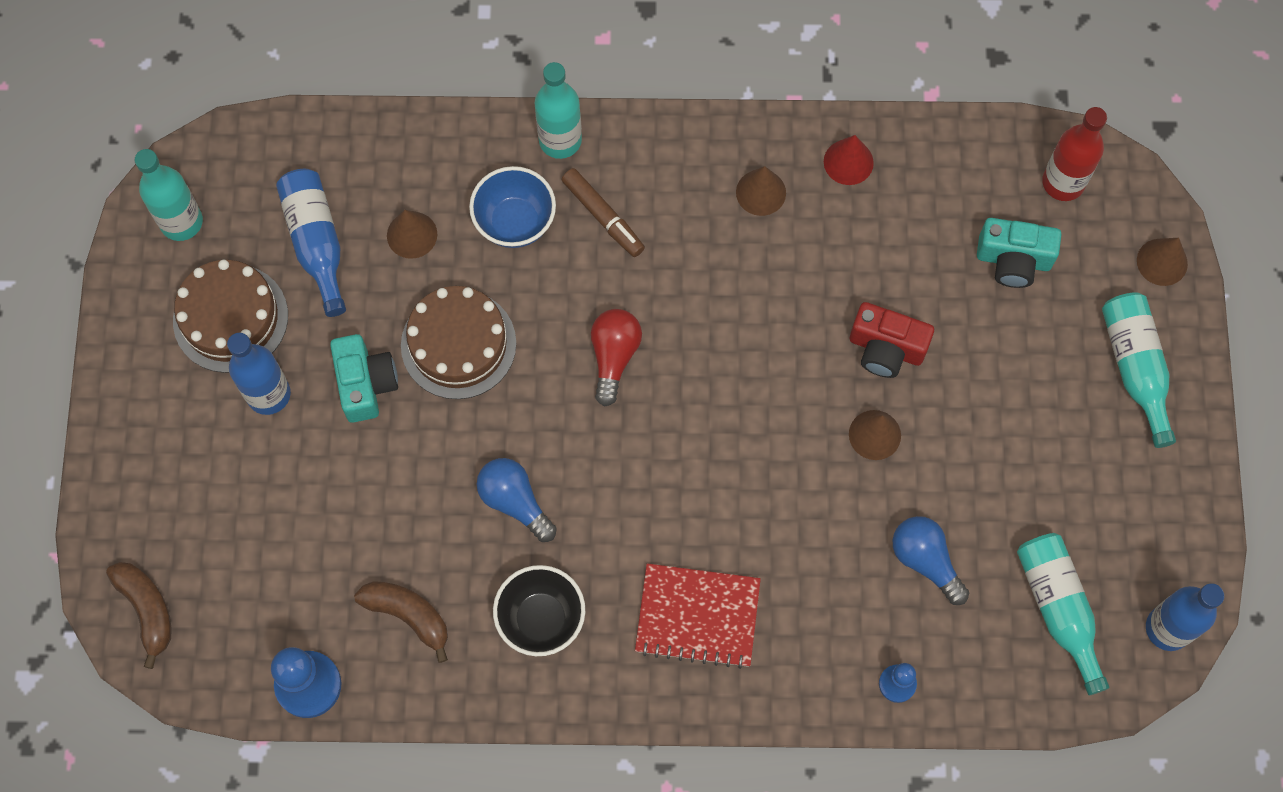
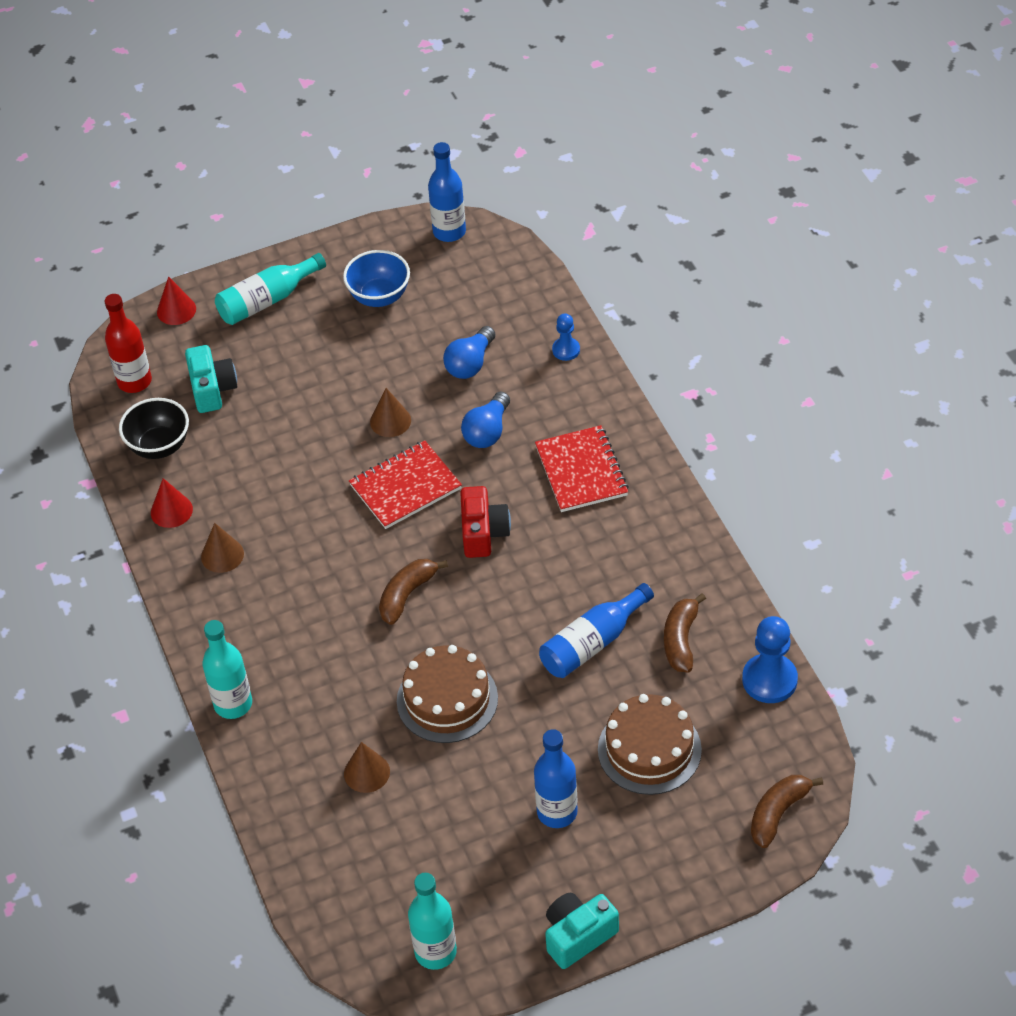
camera: 110 degrees left, 20 degrees down
(230, 318) = (505, 871): brown cake -> brown cake (649, 749)
(316, 243) = (406, 838): blue bottle -> blue bottle (592, 643)
(365, 384) = (513, 748): turquoise camera -> turquoise camera (578, 936)
(515, 222) = (322, 705): blue bowl -> blue bowl (379, 297)
(515, 502) = (556, 610): blue light bulb -> blue light bulb (487, 431)
(541, 619) = (636, 559): black bowl -> black bowl (159, 446)
(603, 216) = (290, 648): brown marker -> none
(614, 357) = (407, 595): red light bulb -> brown banana
(766, 413) = (405, 487): none -> red notebook
(886, 348) = (319, 437): red camera -> red camera (483, 533)
(1058, 608) = (466, 287): turquoise bottle -> none
(1162, 262) = (176, 310): brown cone -> red cone

